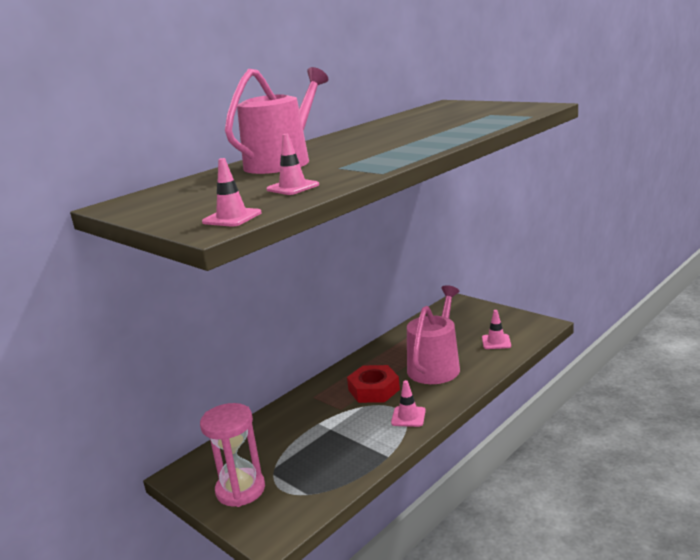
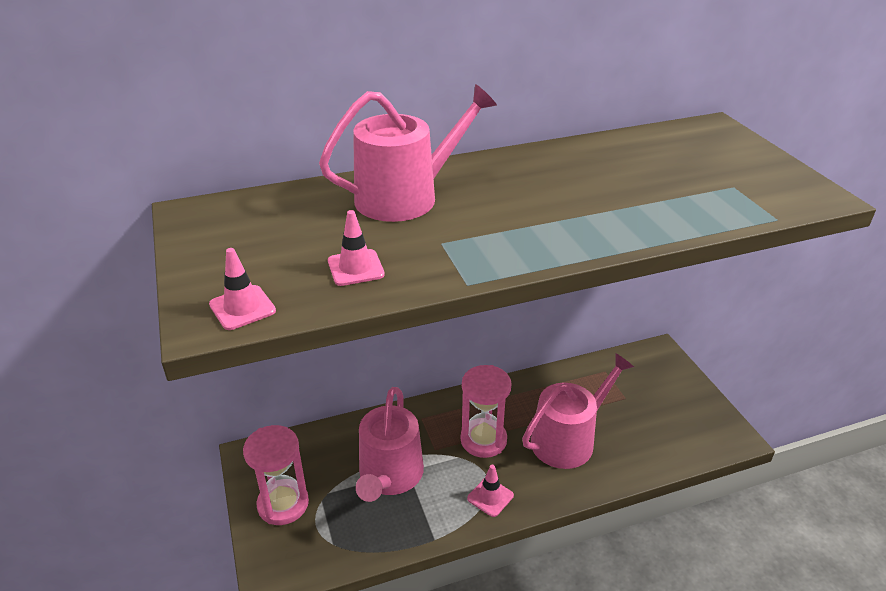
camera: 25 degrees right, 15 degrees up
(318, 437) = (389, 476): none -> pink watering can
(374, 390) = (483, 440): red nut -> pink hourglass
(496, 342) = (659, 437): pink traffic cone -> none

